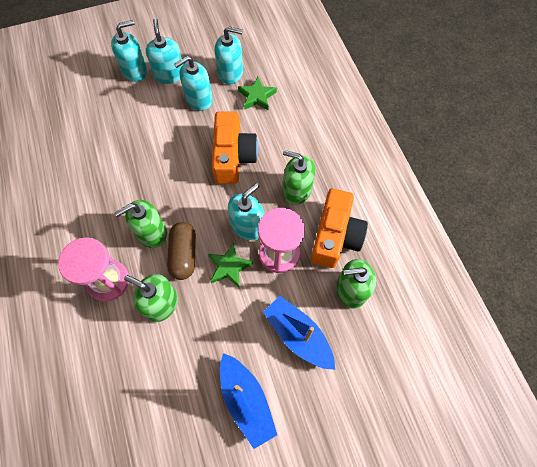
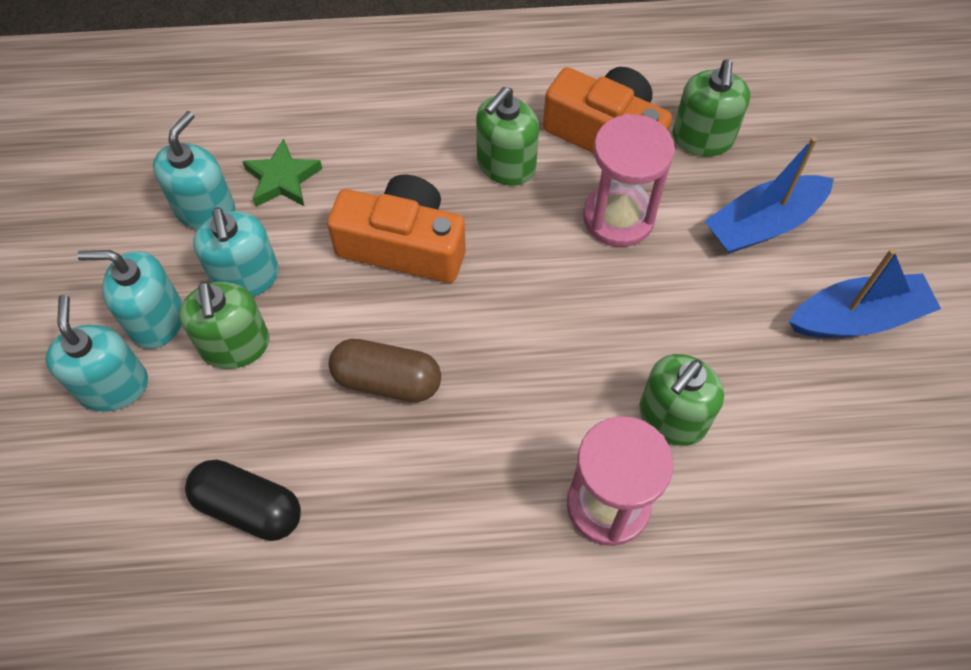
camera: 75 degrees left, 5 degrees down
(87, 135) = (248, 508): none -> black capsule
(152, 233) = (525, 412): green soap dispenser -> green soap dispenser (235, 345)
(184, 254) = (584, 364): brown capsule -> brown capsule (387, 381)
(229, 267) = (625, 296): green star -> none
(247, 225) = (553, 253): turquoise soap dispenser -> none

